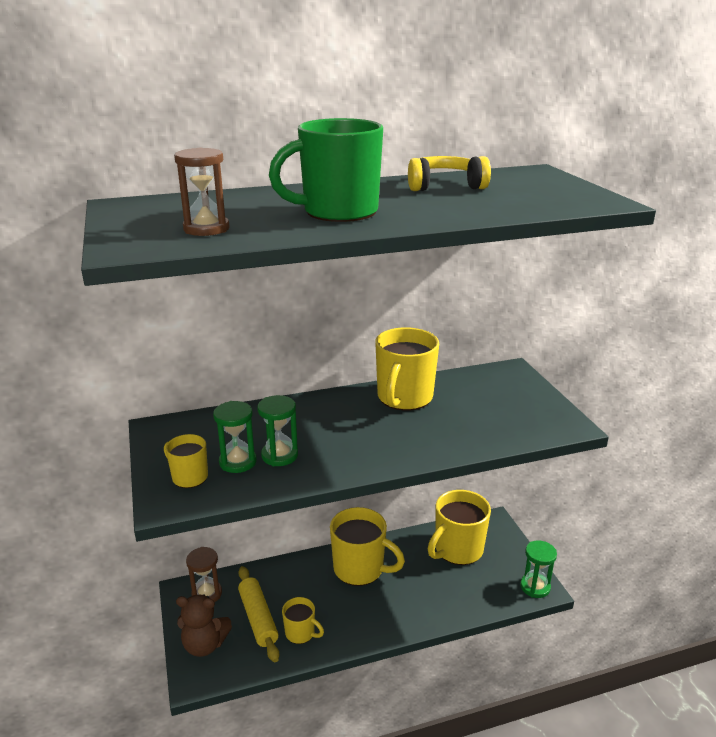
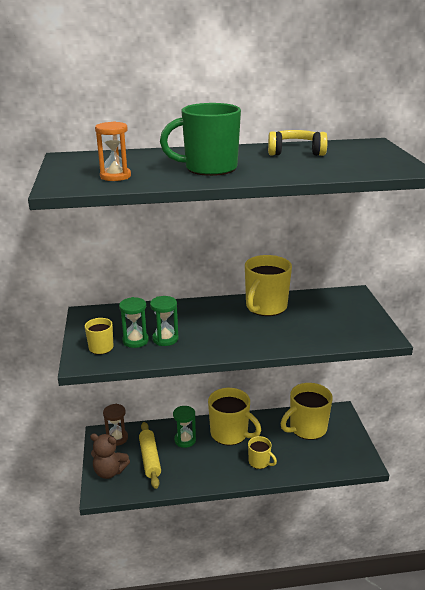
camera: 10 degrees right, 0 degrees up
(206, 229) = (115, 176): brown hourglass -> orange hourglass
(301, 633) = (178, 472): yellow mug -> yellow mug (259, 462)
(535, 587) = (360, 461): green hourglass -> green hourglass (185, 440)

